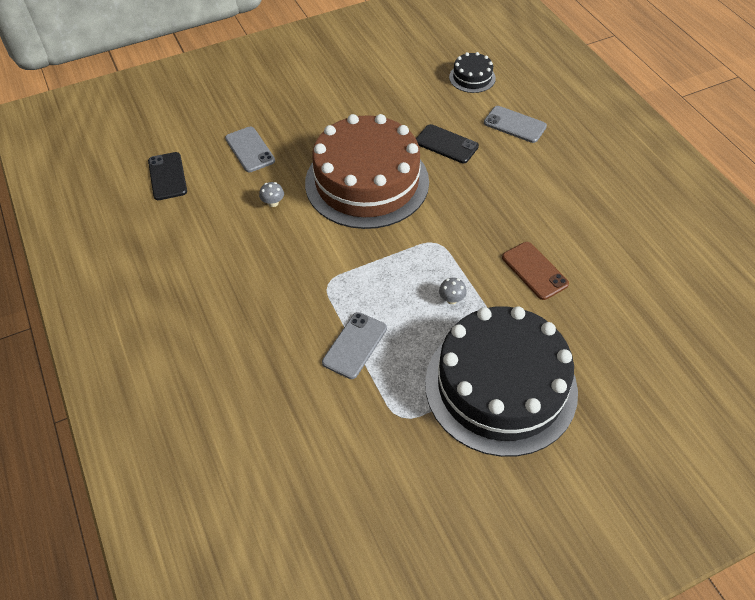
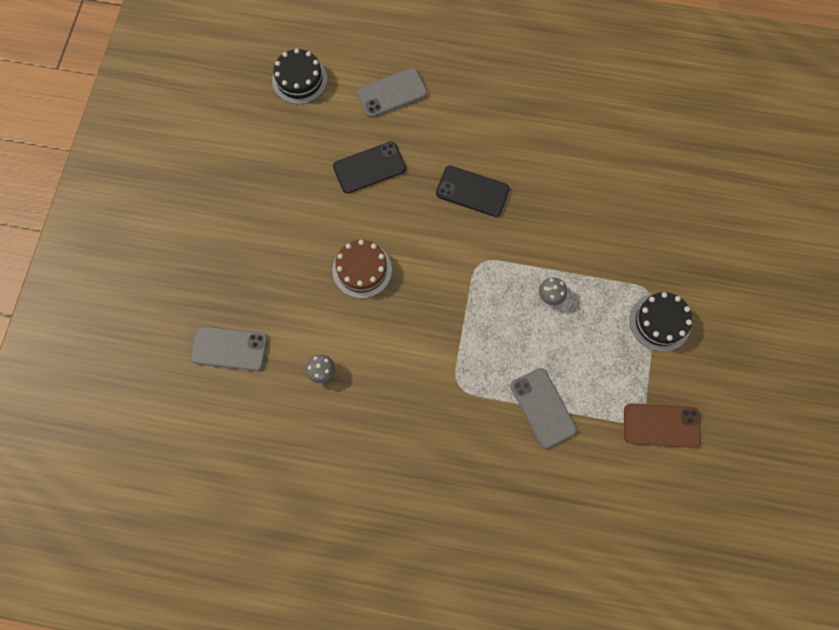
camera: 55 degrees left, 20 degrees up
(167, 176) = (202, 452): black phone -> black phone (472, 191)
(367, 182) = (362, 270): brown cake -> brown cake, size x0.42
(500, 386) = (660, 322): black cake -> black cake, size x0.42
(534, 271) = (568, 209): brown phone -> brown phone (661, 425)

